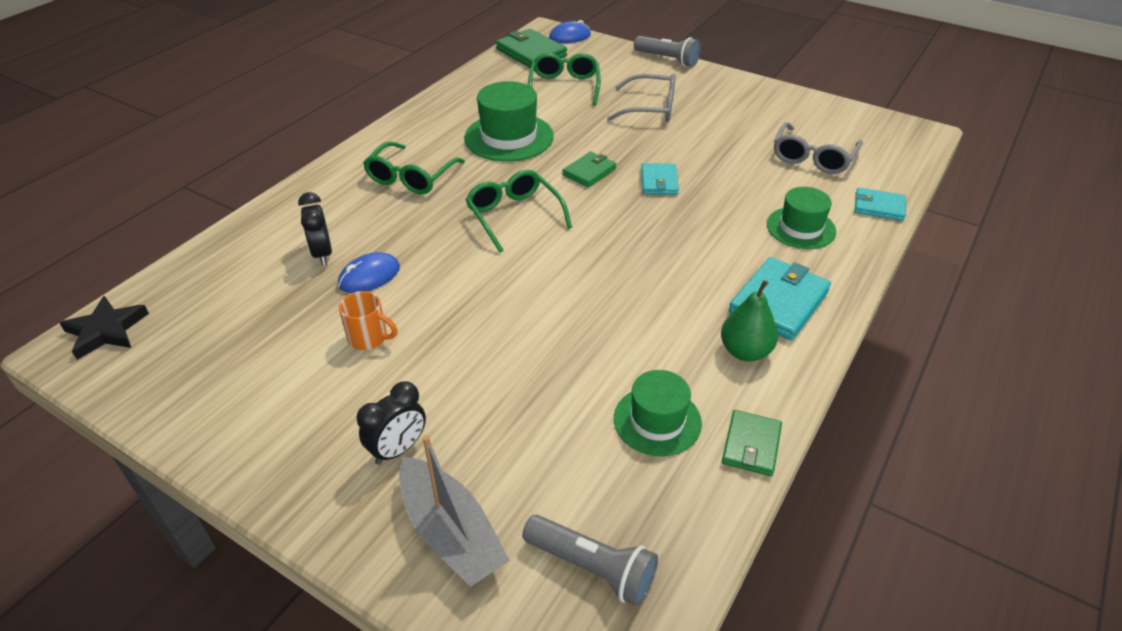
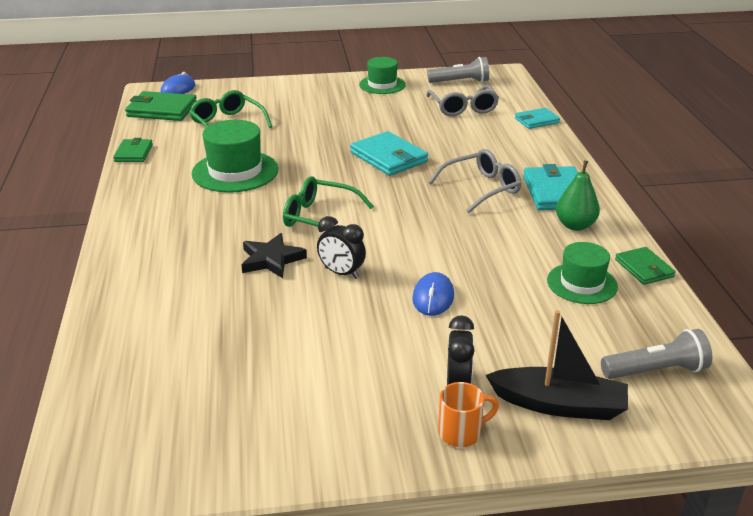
camera: 40 degrees left, 10 degrees down
(106, 330) = (87, 454): black star -> black star (271, 259)
(322, 254) = (204, 308): black clock -> black clock (341, 273)
(369, 276) = (268, 303): blue mouse -> blue mouse (433, 297)
(369, 338) = (332, 338): orange mug -> orange mug (461, 433)
(411, 177) = (196, 228): green glasses -> none
(451, 532) = (559, 405): grey boat -> black boat
(589, 172) = (332, 170): green wallet -> green wallet (133, 153)
(651, 108) = (315, 116): grey glasses -> grey glasses (481, 188)
(659, 181) = (388, 157): turquoise wallet -> turquoise wallet, size x1.65
(667, 60) = (280, 81): grey flashlight -> grey flashlight (460, 82)
(800, 228) = (511, 149): green hat -> green hat (382, 85)

